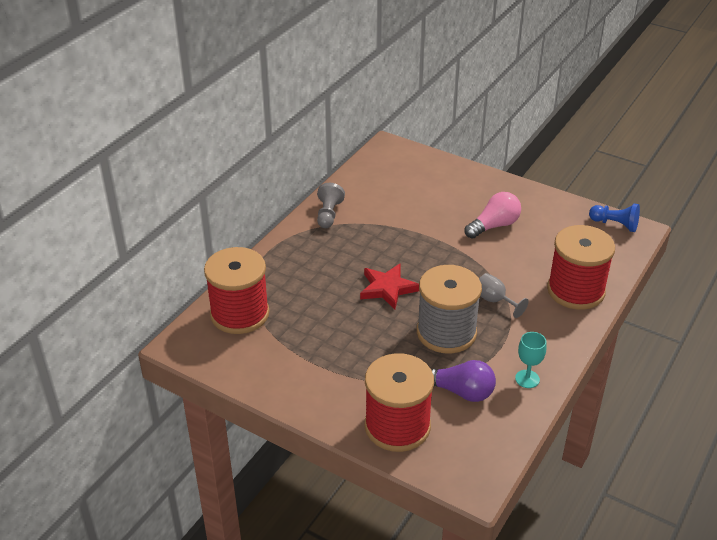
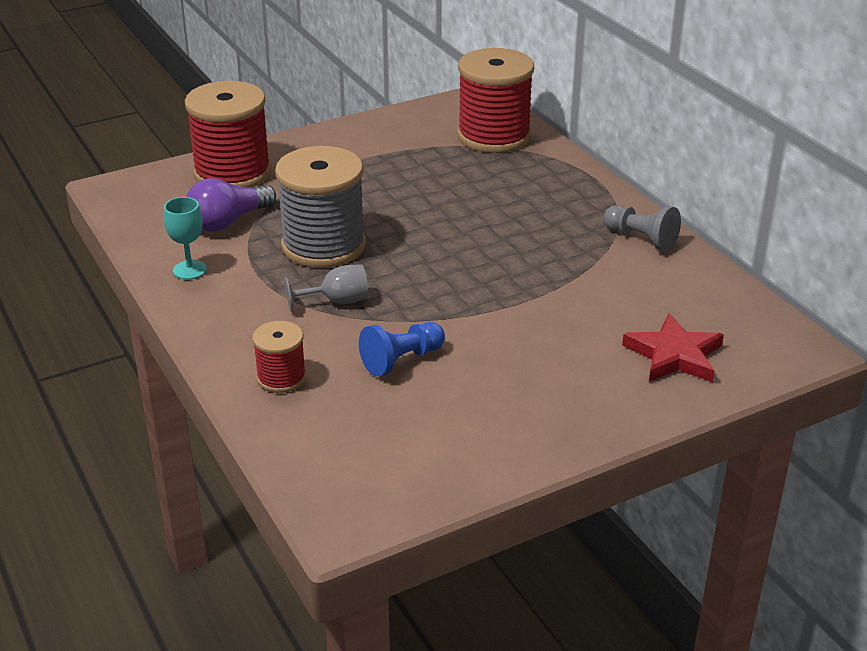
camera: 120 degrees right, 5 degrees down
(387, 288) = (443, 233): red star -> red star (674, 355)
(494, 226) = (494, 368): pink light bulb -> none
(575, 290) = (281, 378): red spool -> red spool, size x0.51
(615, 224) = (381, 502): blue pawn -> blue pawn (401, 360)

